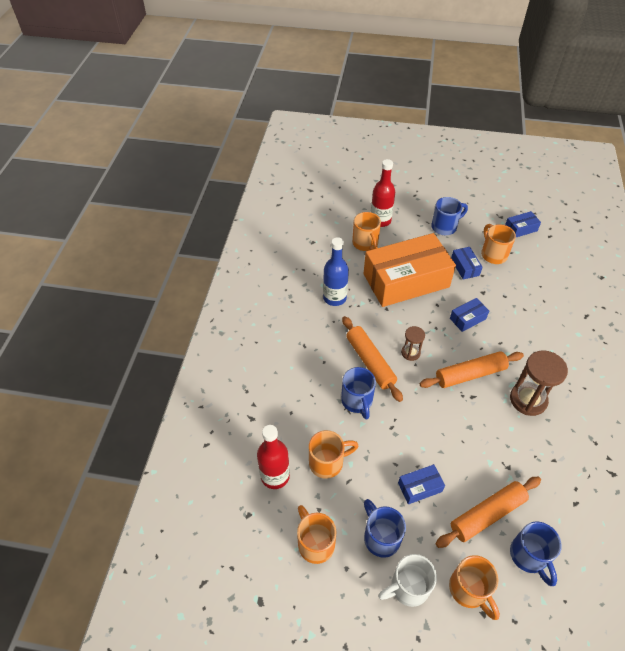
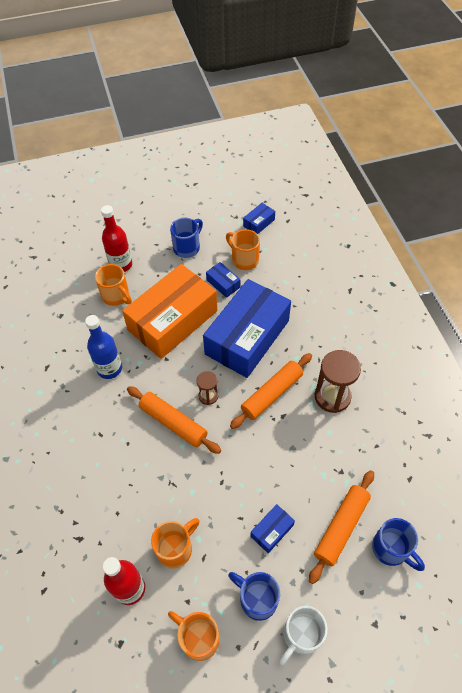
camera: 25 degrees left, 5 degrees up
(357, 401) = (178, 470): blue mug -> none
(467, 318) = (247, 337): blue box -> blue box, size x2.49
(469, 590) = (354, 608): orange mug -> none

